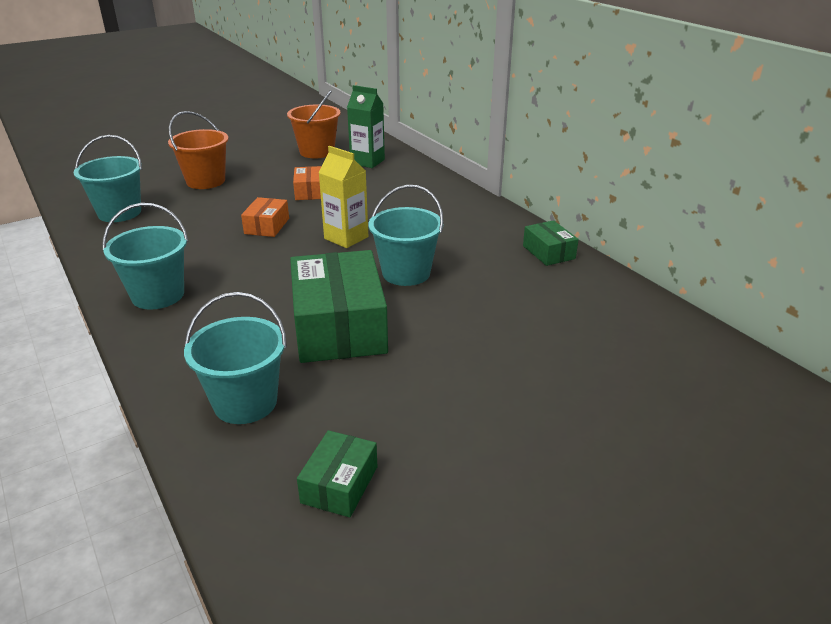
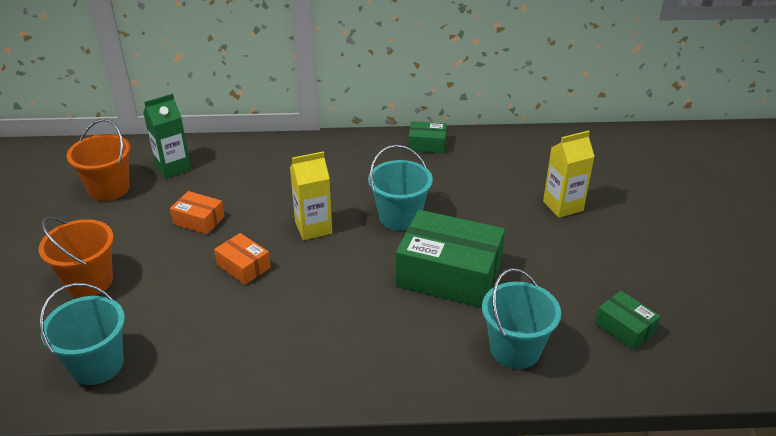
camera: 60 degrees left, 5 degrees up
(158, 295) = (315, 367): turquoise bucket -> none
(544, 371) = (563, 206): none -> yellow carton

